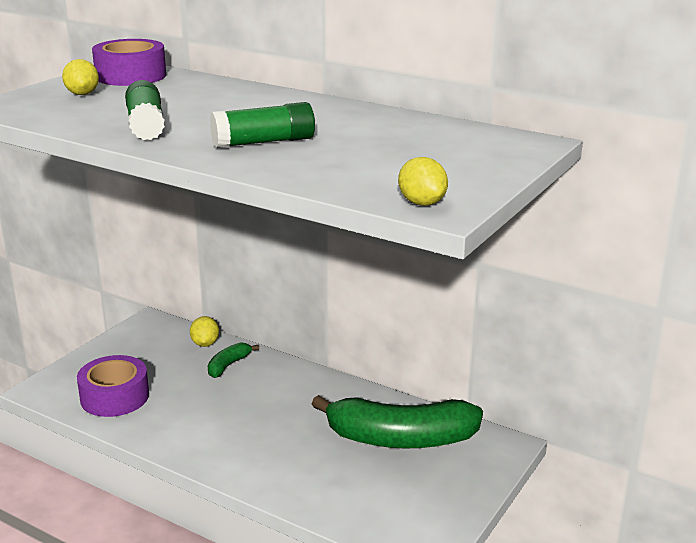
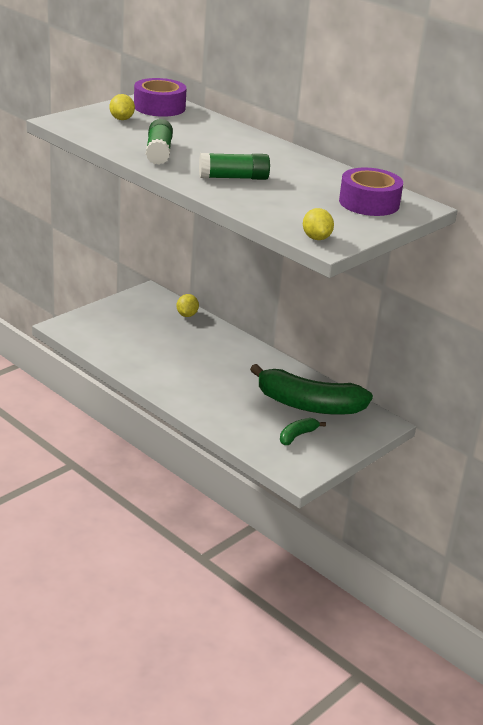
camera: 10 degrees right, 5 degrees up
(115, 397) = (113, 341): purple tape -> purple tape (369, 203)
(228, 365) = (200, 333): green banana -> green banana (297, 436)

